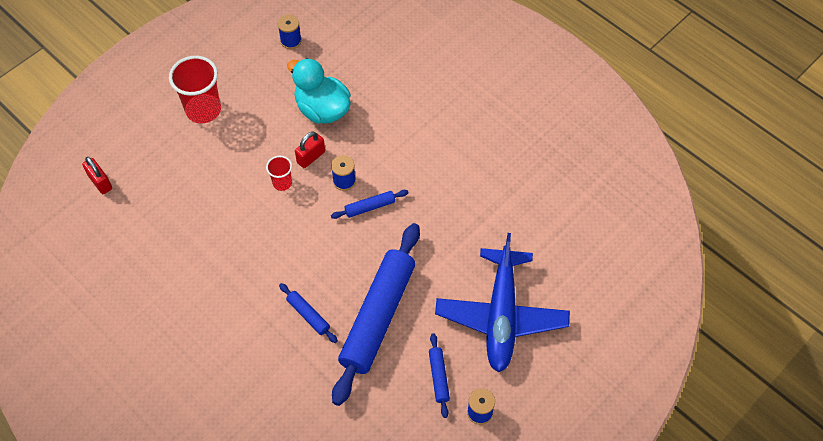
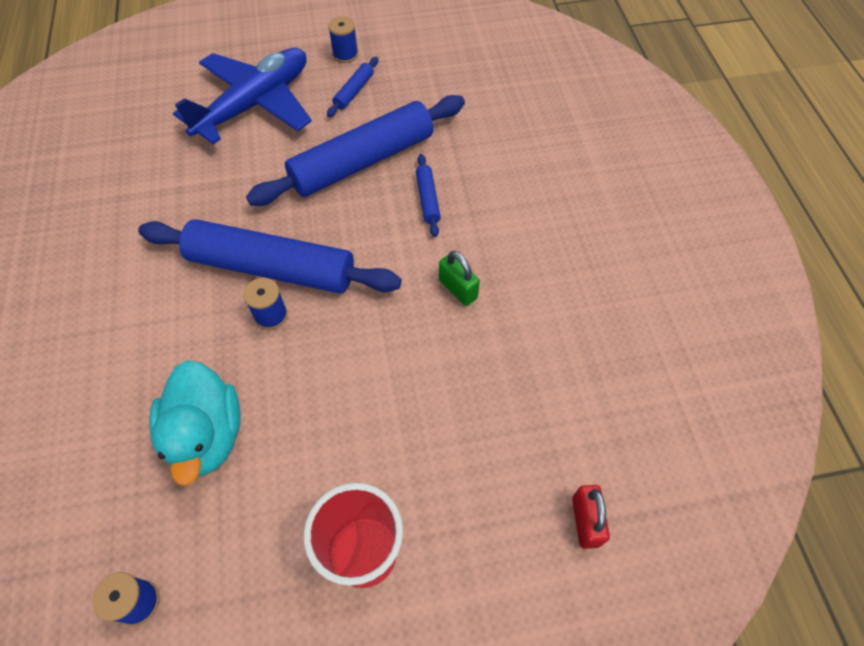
camera: 145 degrees left, 0 degrees up
(243, 263) = (458, 289): none -> green padlock
(282, 183) = (343, 359): red cup -> none
(311, 157) = (281, 372): red padlock -> none
(370, 207) = (272, 268): blue rolling pin -> blue rolling pin, size x2.40

